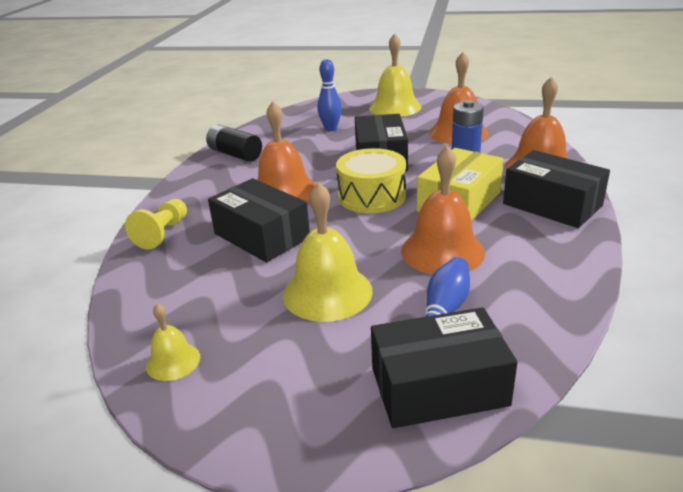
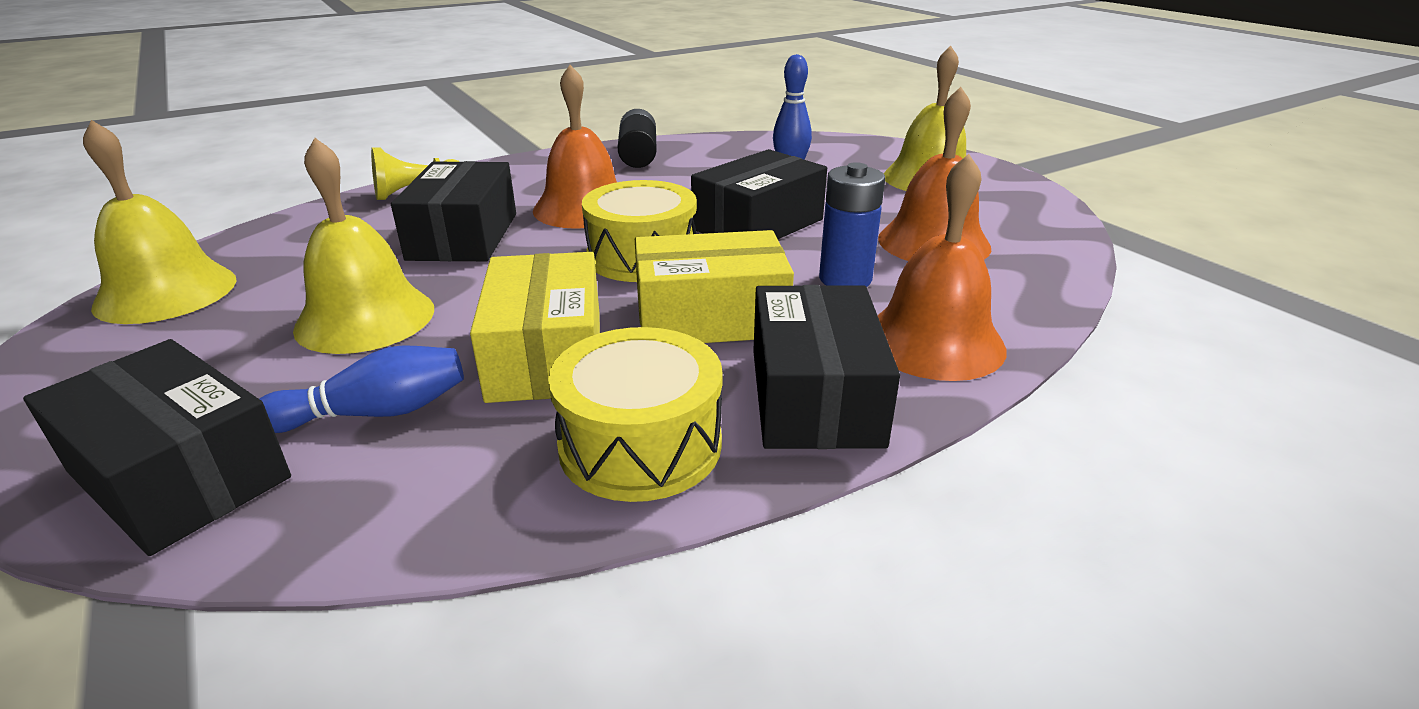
camera: 45 degrees right, 0 degrees up
(173, 361) = (166, 292): yellow bell -> yellow bell, size x1.90
(442, 251) = (546, 355): orange bell -> yellow box
(547, 252) = (640, 444): none -> yellow drum

